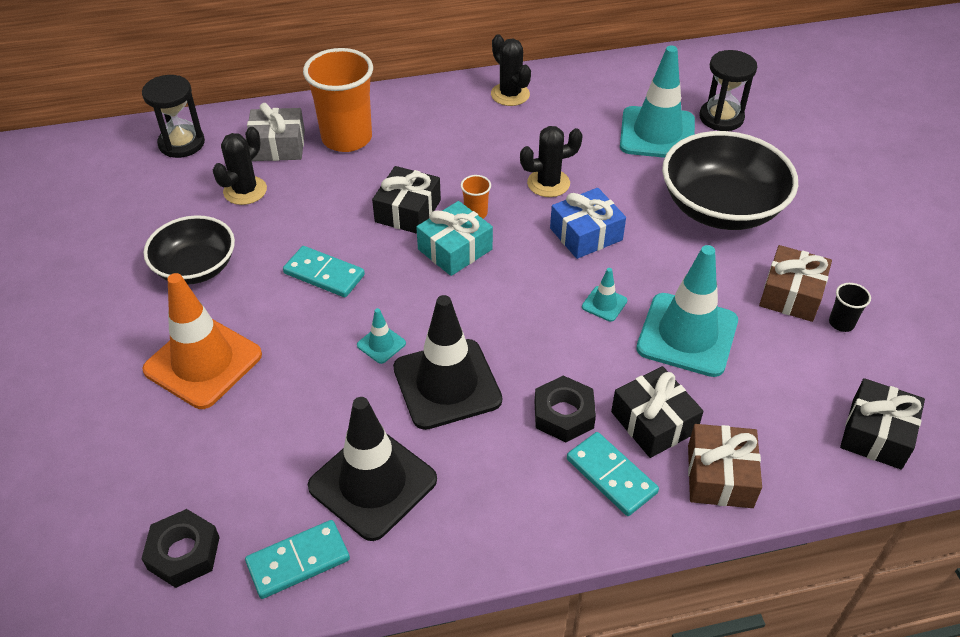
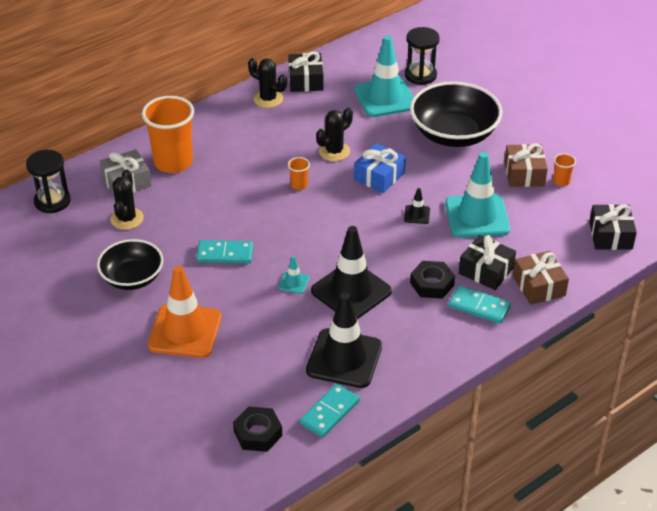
camera: 25 degrees left, 5 degrees down
(408, 211) = (252, 197): black gift -> black gift (306, 80)
(455, 249) = (301, 211): turquoise gift -> none
(604, 304) = (417, 214): turquoise traffic cone -> black traffic cone
(841, 323) = (561, 181): black cup -> orange cup

